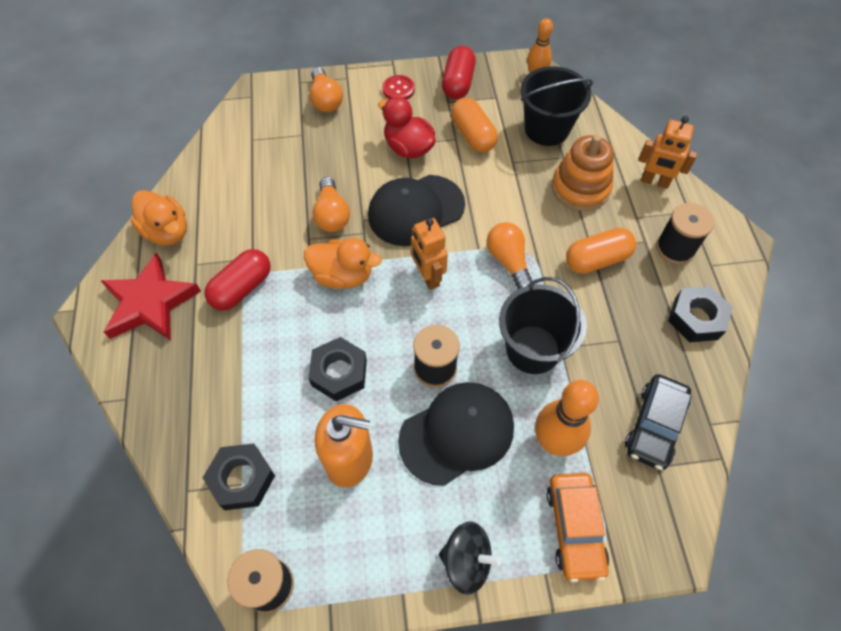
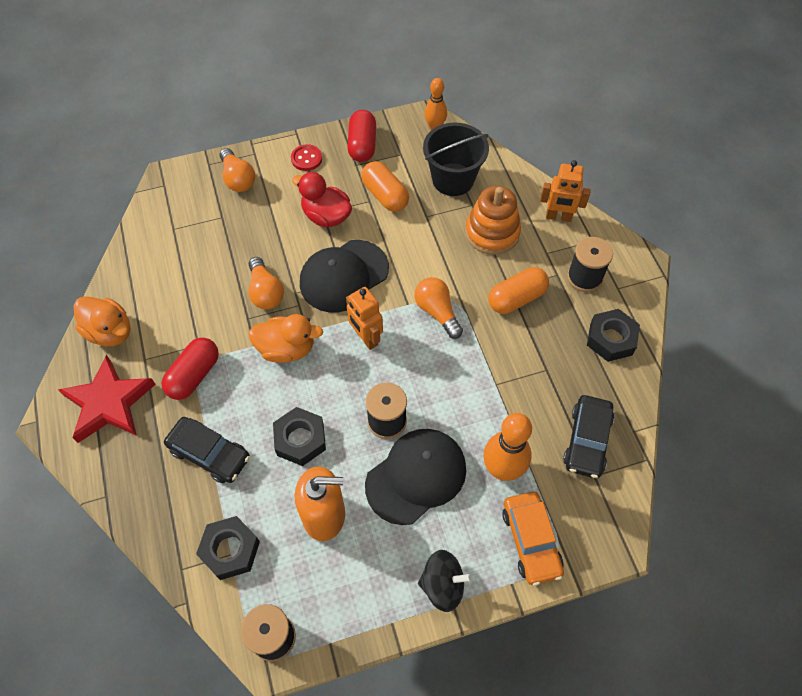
camera: 10 degrees left, 0 degrees up
(241, 372) = (209, 454): none -> black car
(533, 349) = (471, 390): black bucket -> none

